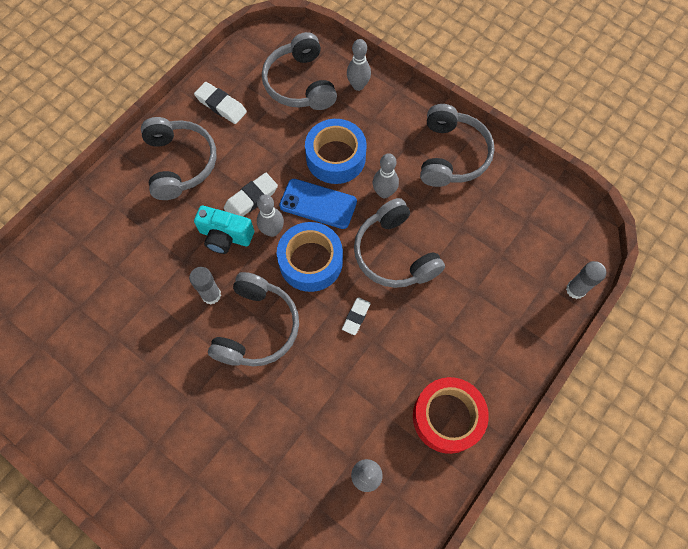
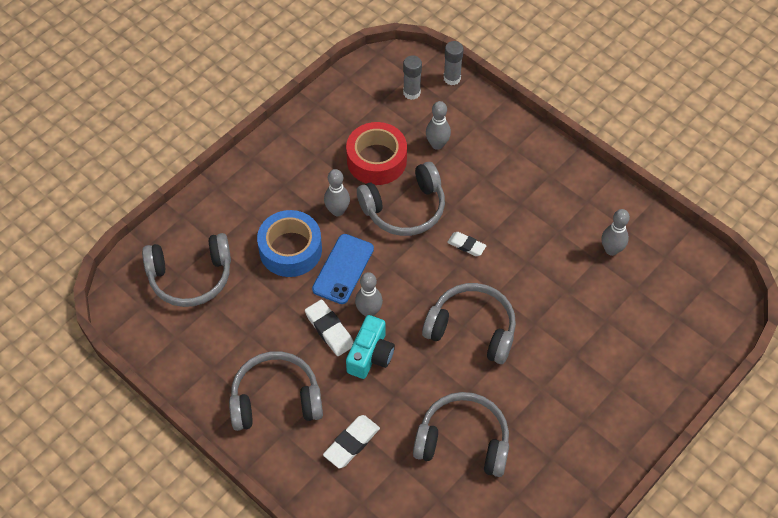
camera: 85 degrees left, 10 degrees down
(211, 295) = (435, 369): grey glue stick -> grey glue stick (411, 93)
(221, 105) = (205, 357): white eraser -> white eraser (351, 443)
(310, 261) = (406, 279): blue tape -> none
(358, 85) = (204, 222): grey bowling pin -> grey bowling pin (437, 144)
(447, 417) = (561, 185): red tape -> red tape (376, 160)
(451, 155) = (303, 150): grey headphones -> grey headphones (463, 441)

